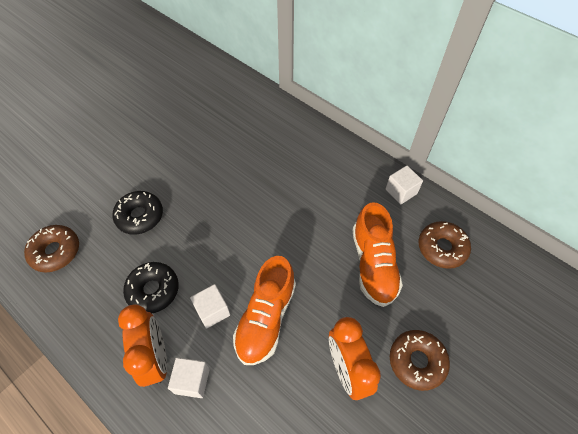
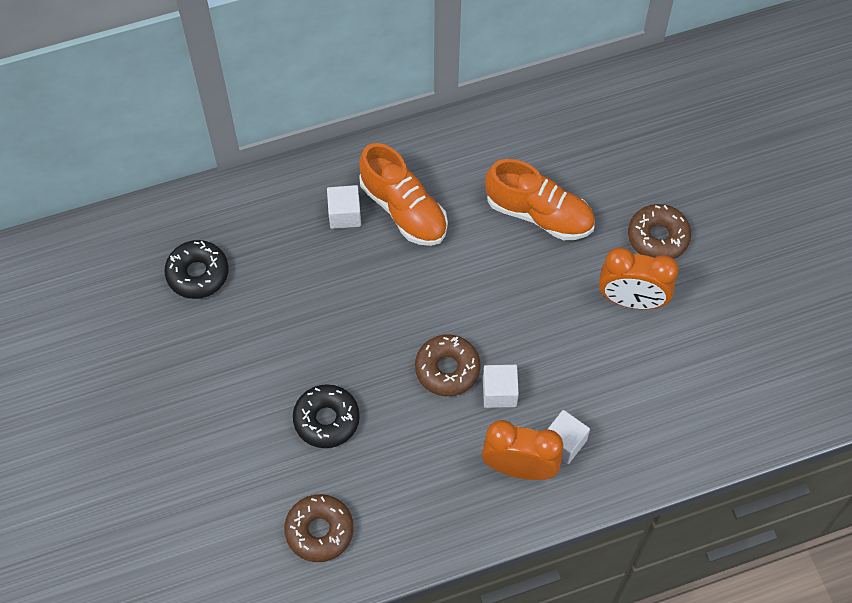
camera: 60 degrees left, 5 degrees up
(153, 290) = (438, 441): black donut -> black donut (198, 274)
(266, 318) = (538, 345): orange shoe -> orange shoe (403, 209)
(401, 191) = (469, 134): white cube -> white cube (344, 214)
(442, 248) = (560, 141): brown donut -> brown donut (447, 369)

